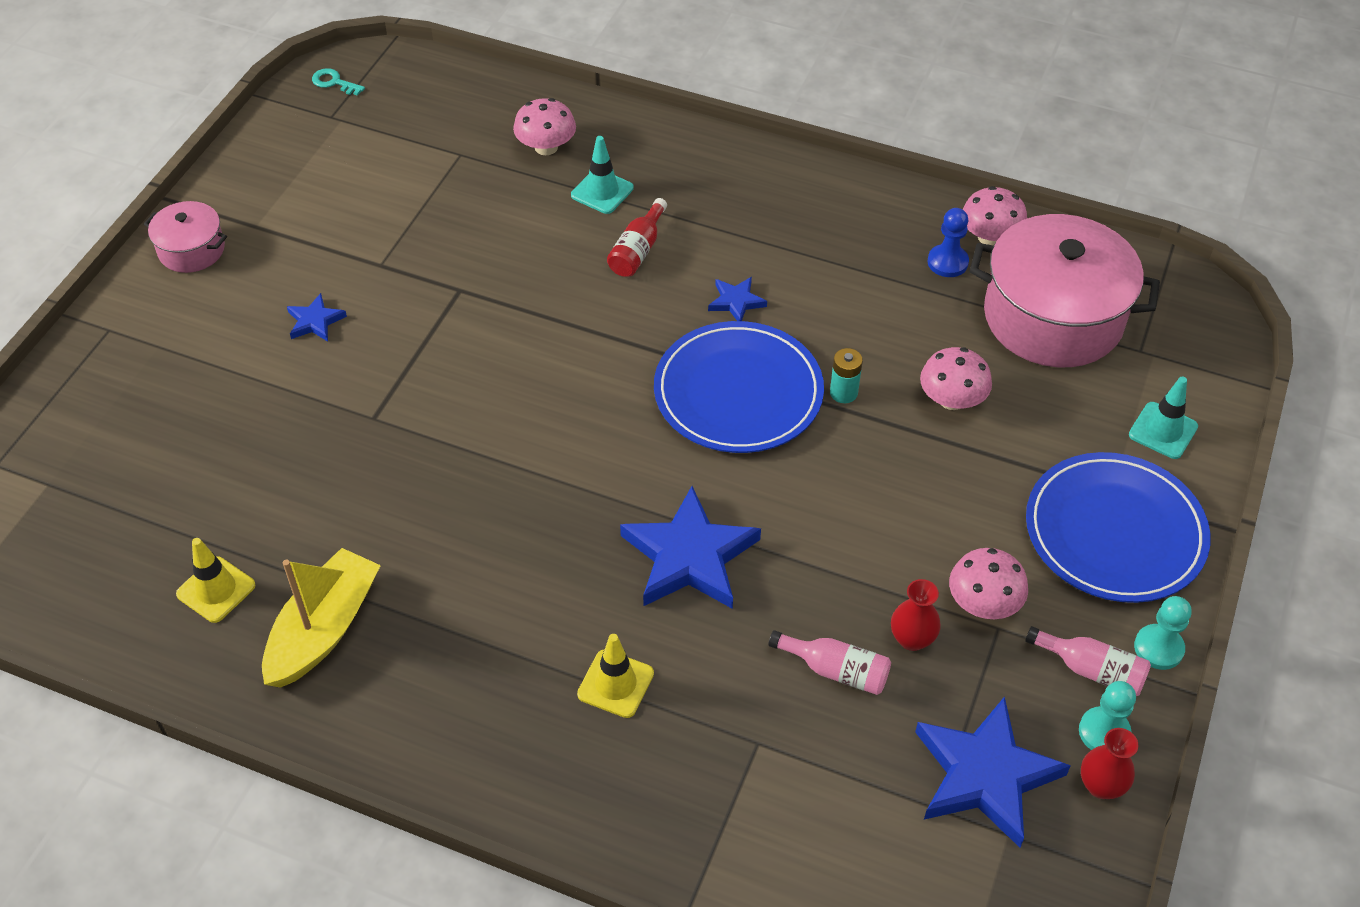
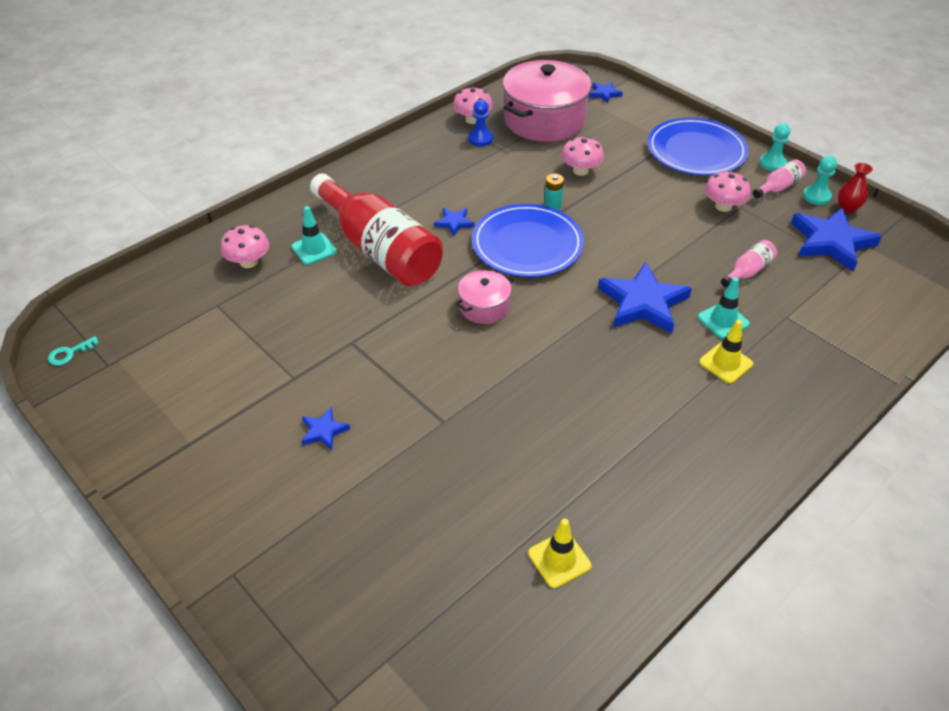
camera: 65 degrees left, 5 degrees down
(191, 250) = (183, 492): pink pot -> pink pot (484, 307)
(324, 629) = (625, 500): yellow boat -> none
(637, 250) = (380, 249): red bottle -> red bottle, size x2.43
(912, 639) = (737, 238): red vase -> none
(1163, 431) = (640, 115): turquoise traffic cone -> turquoise traffic cone (723, 320)
(1189, 368) = (604, 94): none -> blue star

